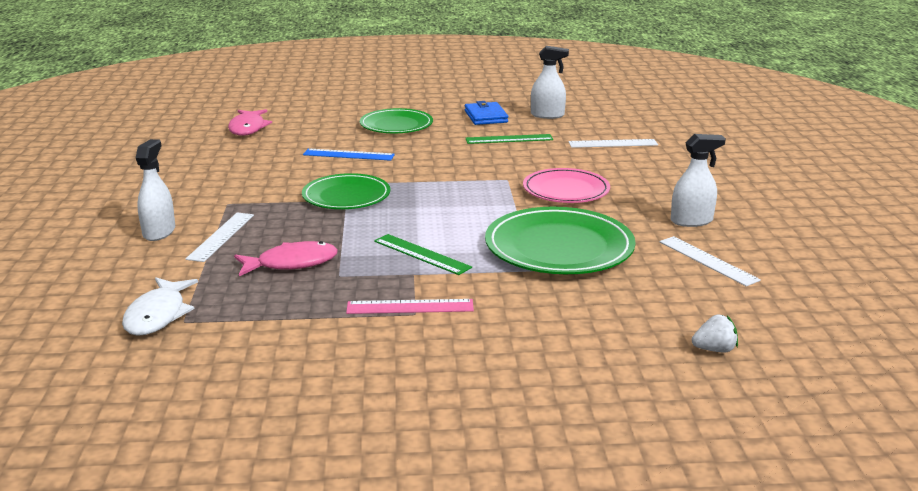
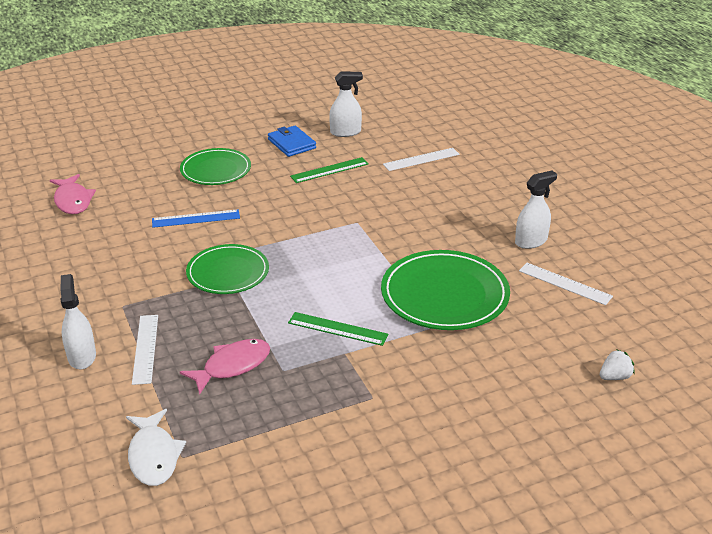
camera: 20 degrees left, 10 degrees up
(410, 307) = (364, 391): pink ruler -> none
(566, 190) = (413, 225): pink plate -> none

